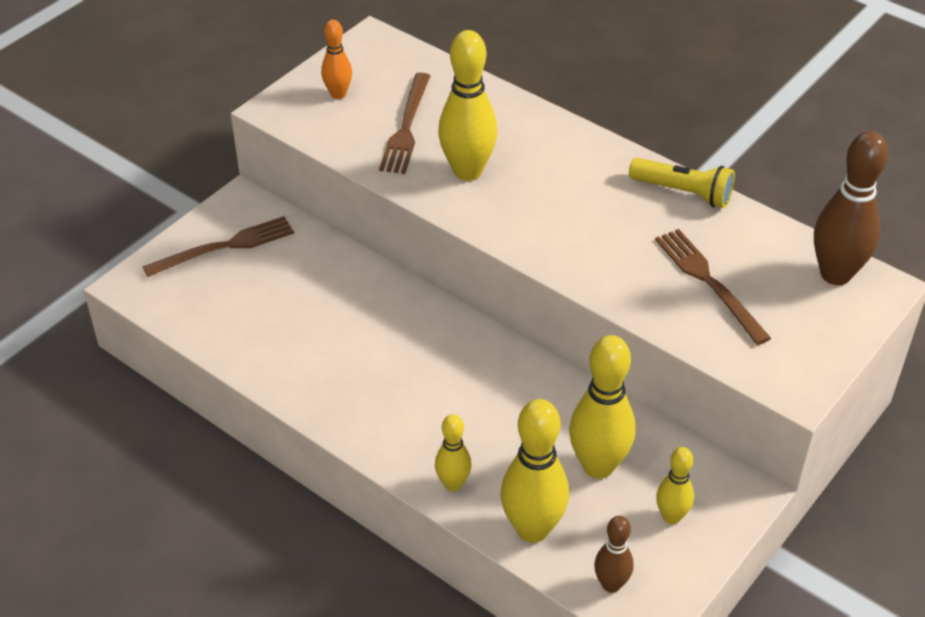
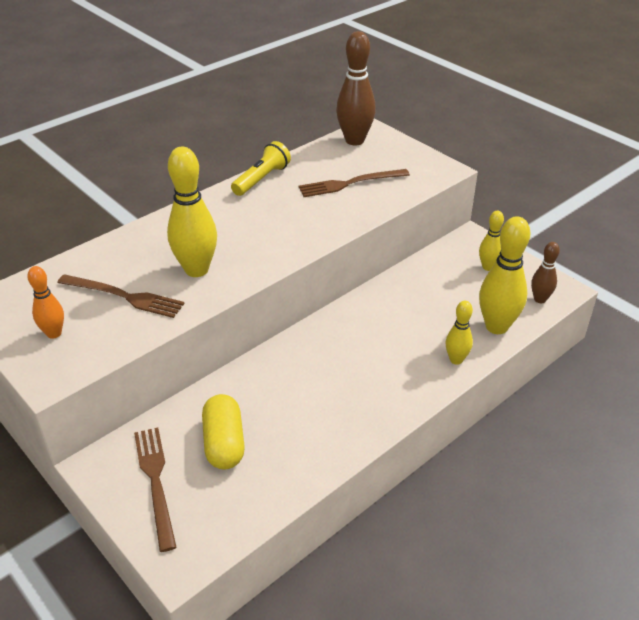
camera: 80 degrees left, 5 degrees down
(280, 287) = (224, 443): none -> yellow capsule
(598, 466) = (445, 290): yellow bowling pin -> none

